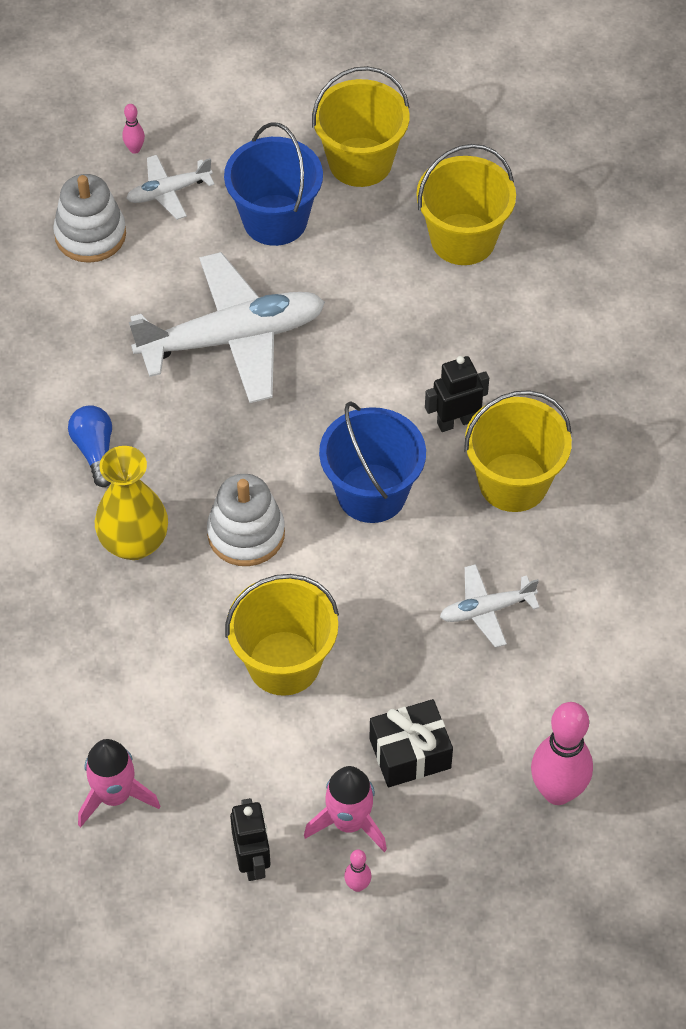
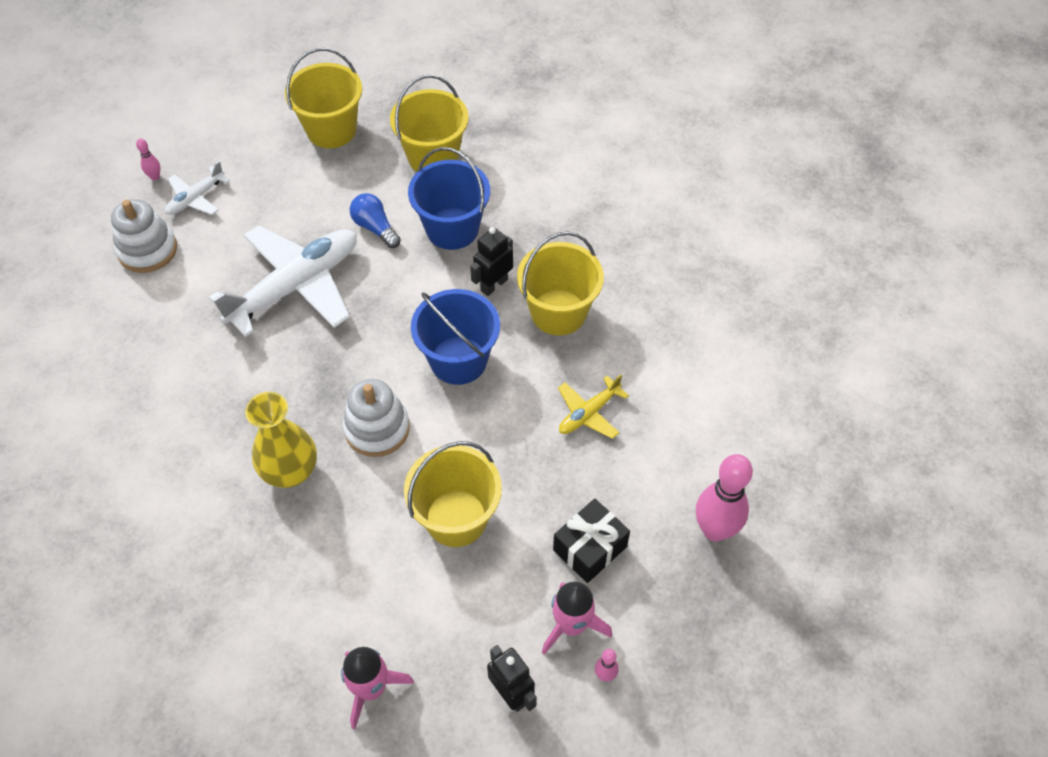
camera: 25 degrees left, 0 degrees up
(95, 451) = (225, 411): blue light bulb -> blue light bulb (375, 228)
(275, 220) = (287, 190): blue bucket -> blue bucket (452, 229)
(486, 610) = (588, 413): white plane -> yellow plane

